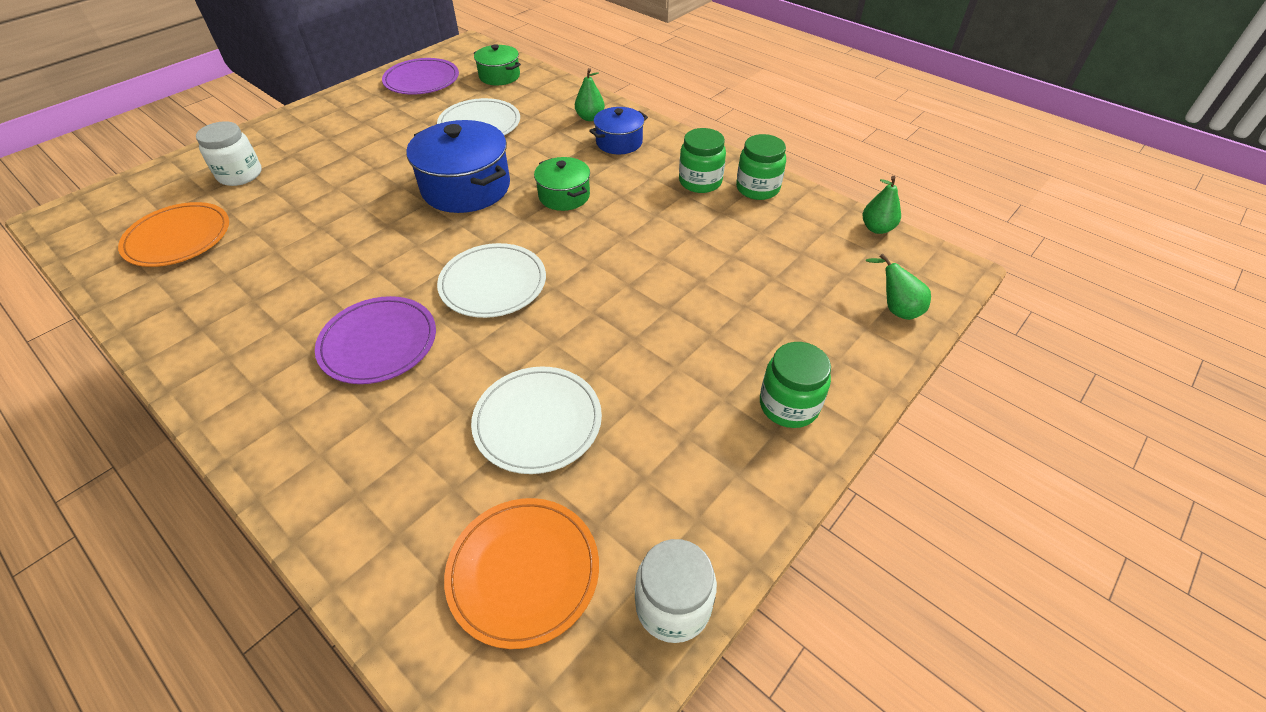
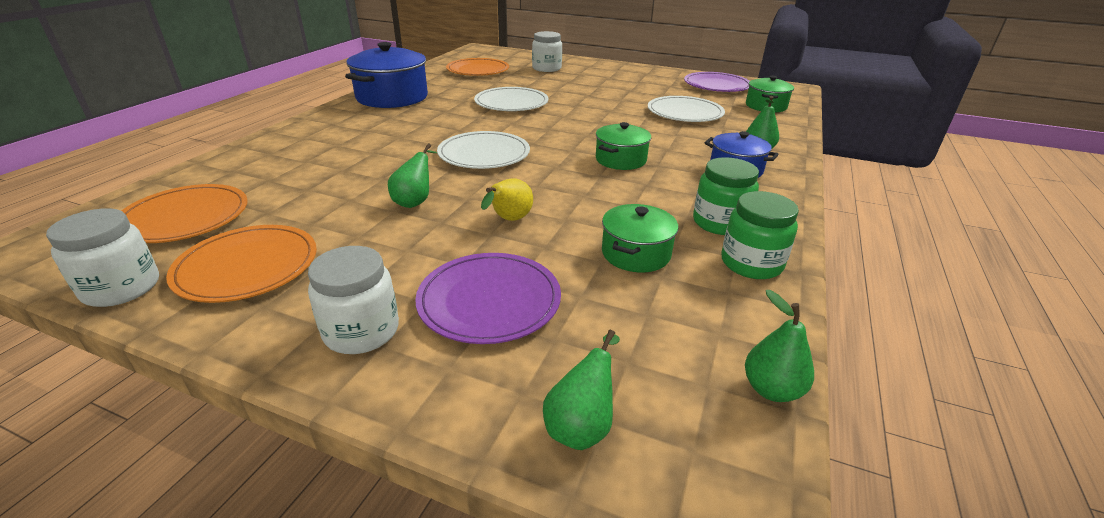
camera: 70 degrees right, 15 degrees down
(378, 343) = (405, 132): purple plate -> purple plate (489, 300)
(466, 187) = (594, 124): blue pot -> blue pot (392, 97)
(537, 421) = (332, 197): white plate -> white plate (511, 103)
(581, 352) = (415, 201): none -> green pear
(649, 292) = (509, 220): none -> yellow pear
(665, 492) = (247, 267): none -> orange plate
(727, 235) = (636, 253): none -> green pot
(788, 405) = (361, 331): green jar -> white jar

